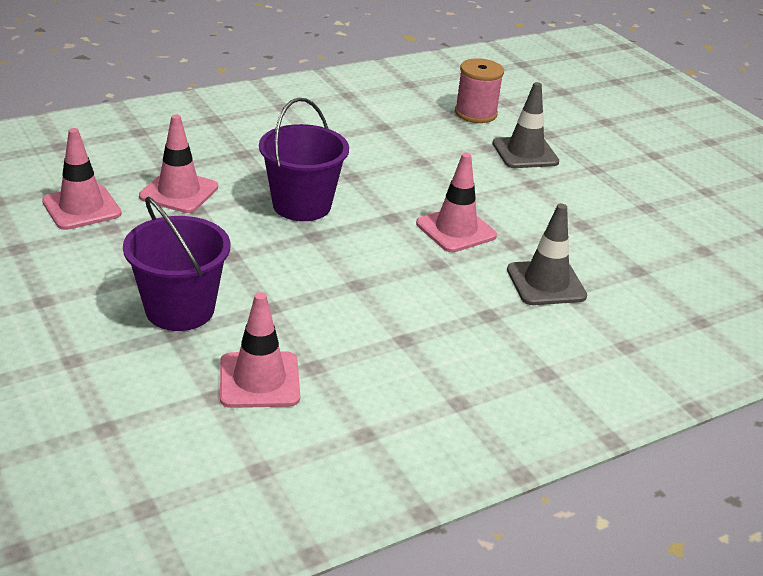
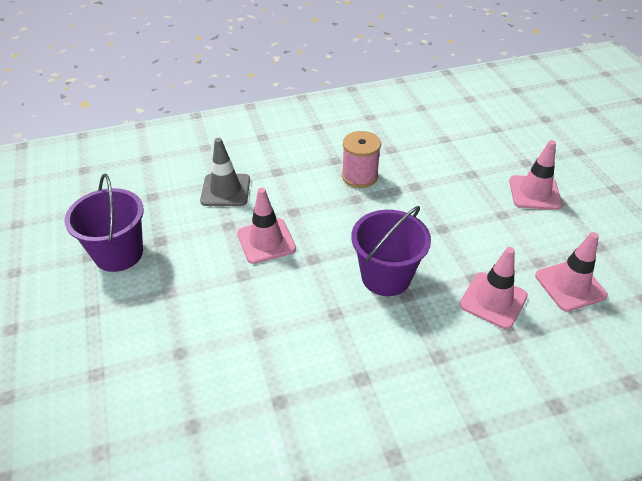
camera: 165 degrees left, 10 degrees up
(180, 309) = (471, 188): purple bucket -> purple bucket (118, 253)
(259, 380) = (421, 144): pink traffic cone -> pink traffic cone (534, 193)
(475, 113) = (156, 424): pink spool -> pink spool (359, 176)
(525, 153) = (146, 339): grey traffic cone -> none

